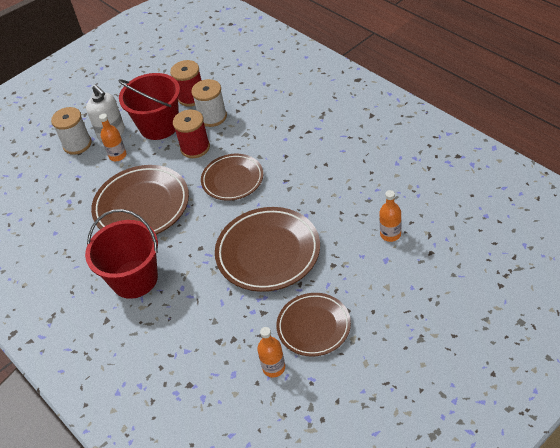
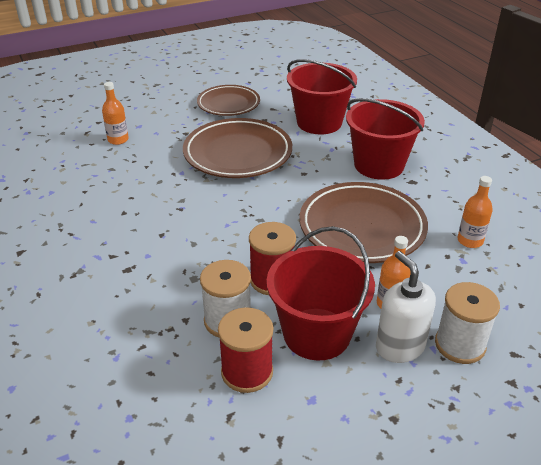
camera: 170 degrees left, 10 degrees down
(203, 326) = (319, 122): none -> red bucket
(232, 180) = (240, 225): brown plate -> none
(273, 368) = (272, 92): orange bottle -> orange bottle (470, 241)

